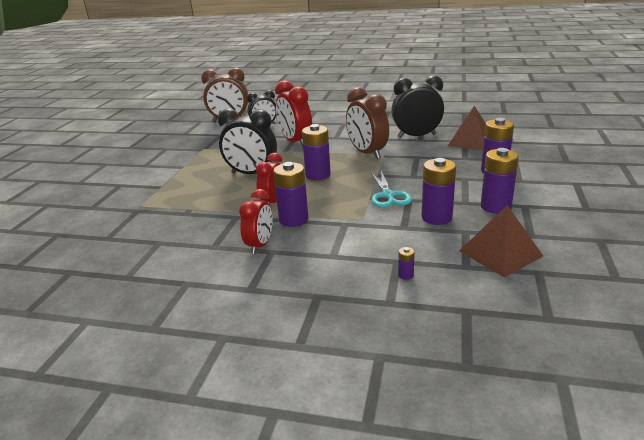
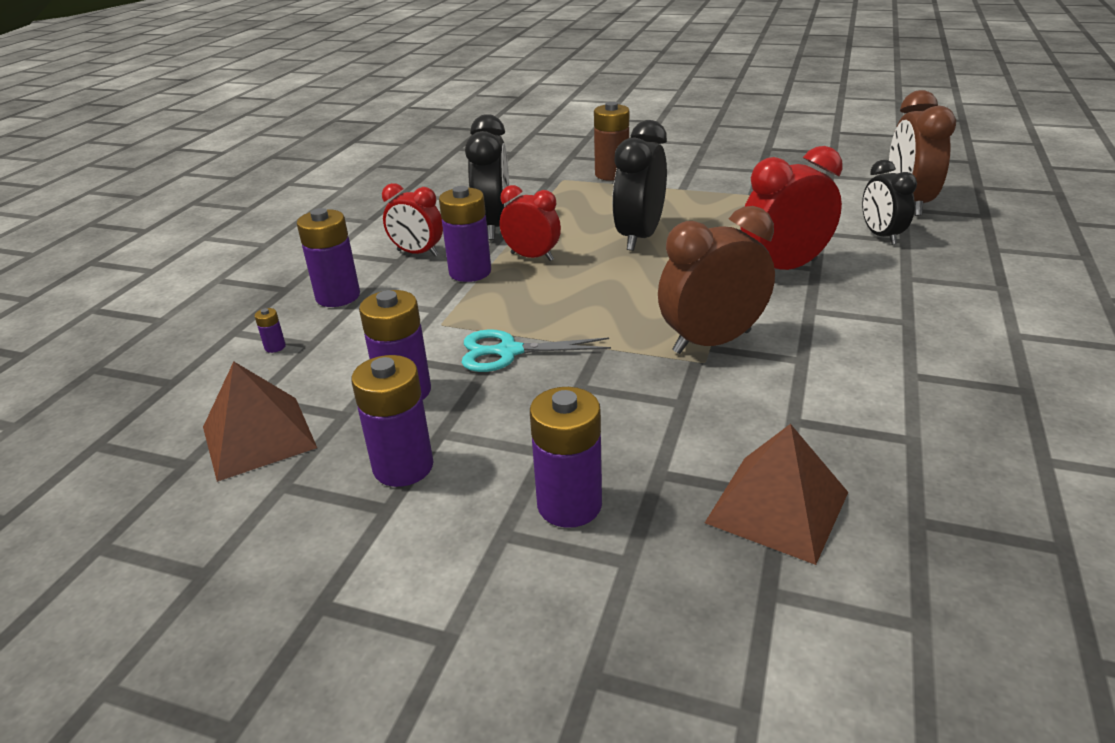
camera: 95 degrees right, 5 degrees up
(143, 189) = (611, 174): none -> brown battery
(318, 175) = (617, 290): purple battery -> purple battery (338, 296)
(416, 136) = (817, 418): black clock -> black clock (494, 227)

